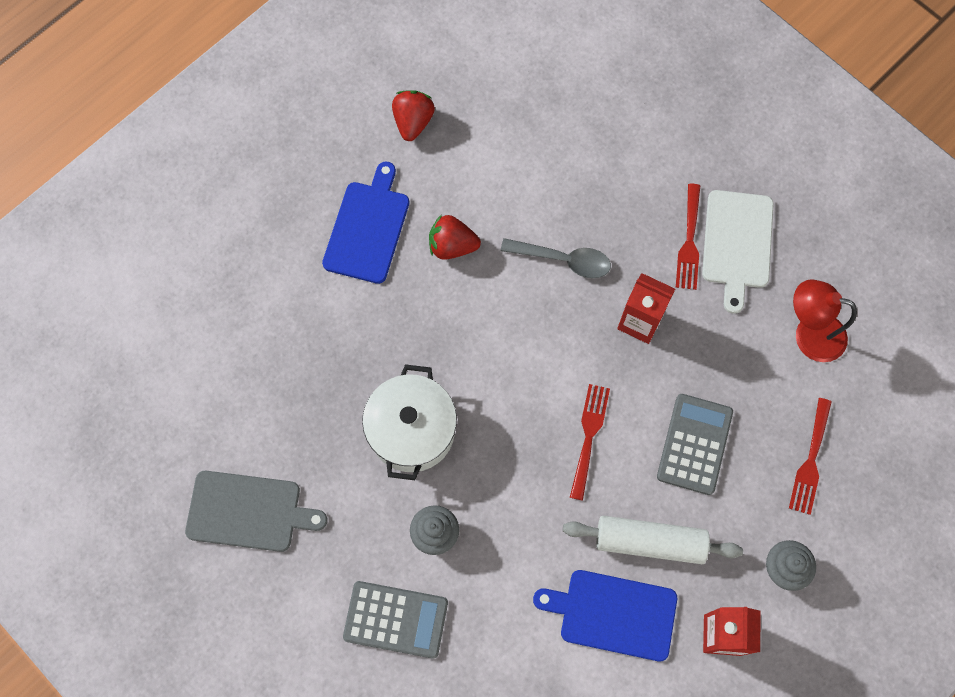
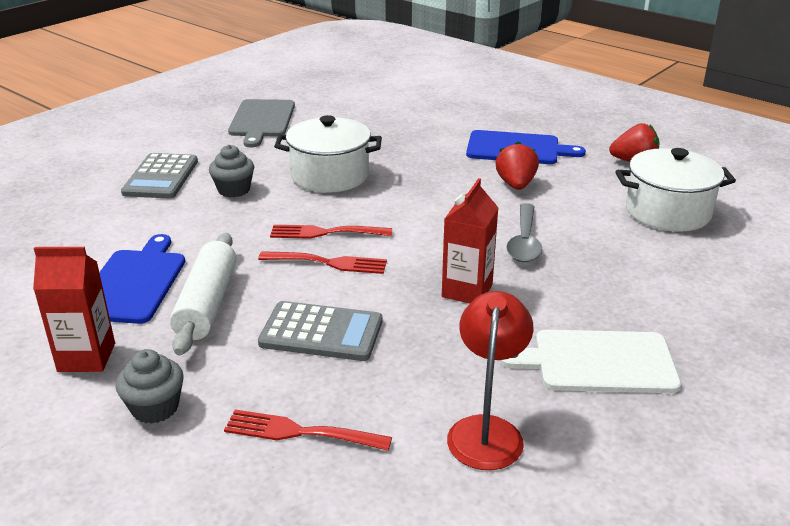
camera: 85 degrees right, 40 degrees down
(519, 124) = (667, 212): none -> white pot
(689, 241) = (583, 323): red fork -> red fork (325, 232)

